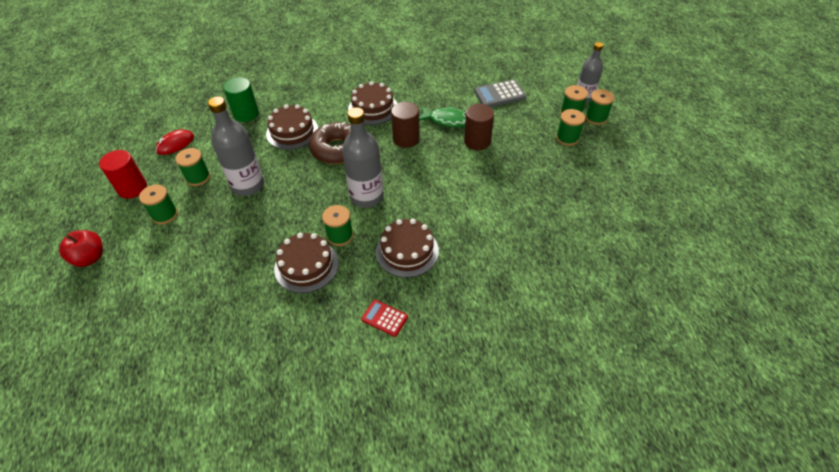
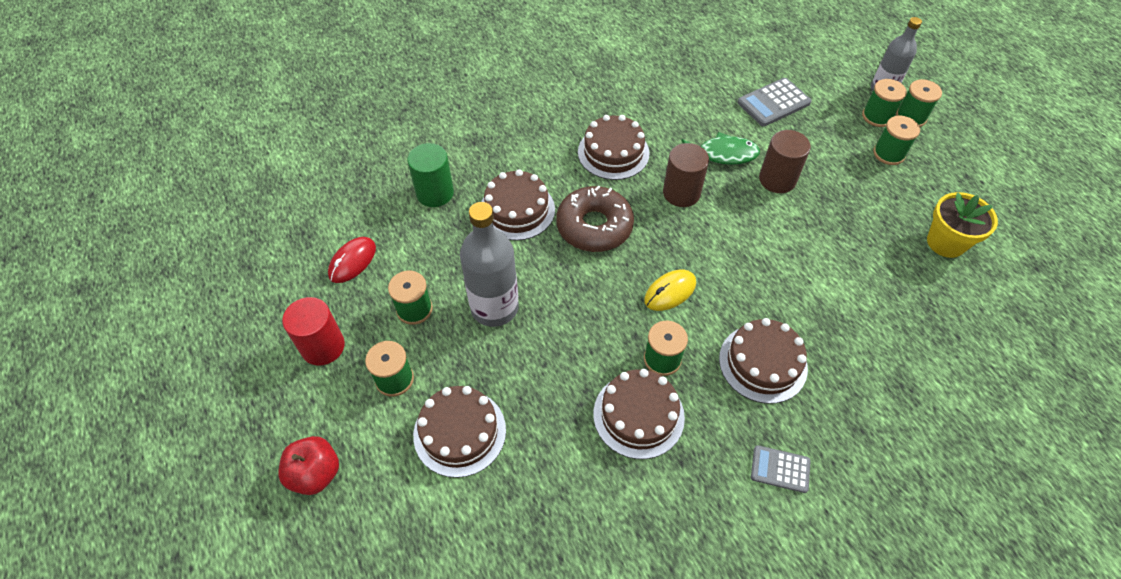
camera: 15 degrees left, 5 degrees up
(188, 252) = (459, 432): none -> brown cake
(367, 196) = (670, 292): grey bottle -> yellow mouse
(384, 318) = (780, 469): red calculator -> grey calculator
(580, 200) = (945, 242): none -> yellow flower pot

